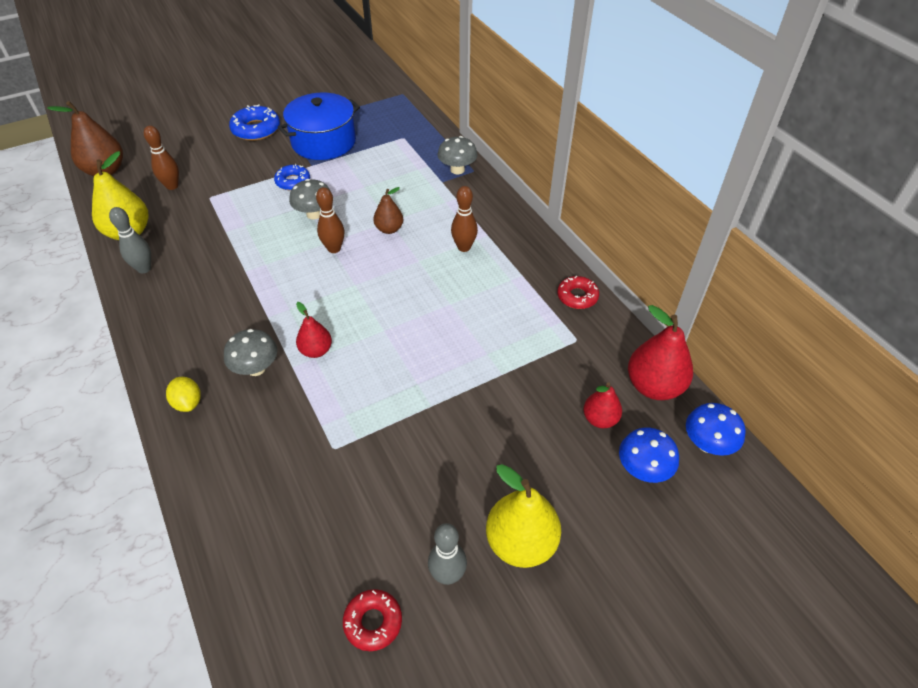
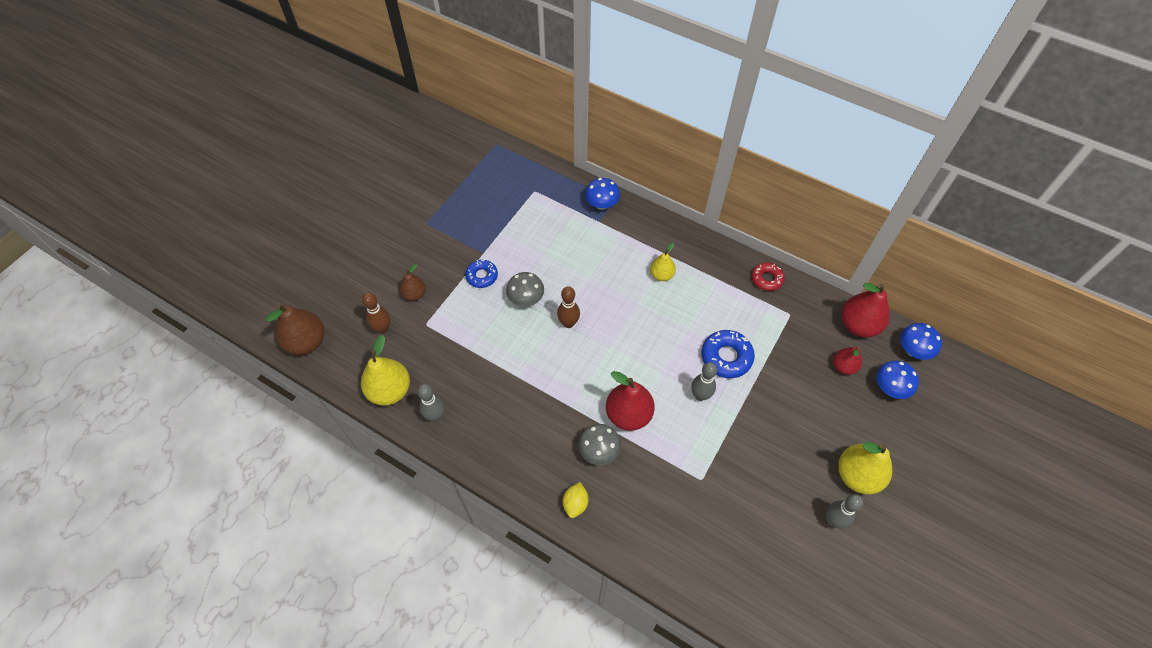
camera: 30 degrees left, 10 degrees up
(188, 403) = (575, 503): yellow lemon -> yellow lemon turned 75 degrees clockwise
(256, 129) = (402, 237): blue donut -> blue donut (726, 357)
(316, 350) = (628, 414): red pear -> red pear, size x1.70
(323, 142) = (472, 224): blue pot -> none
(373, 622) = (814, 573): red donut -> none
(389, 229) = (595, 285): brown pear -> brown pear (414, 294)
(406, 369) = (700, 395): none -> grey bowling pin
(457, 170) = (602, 204): grey mushroom -> blue mushroom
(464, 247) = (661, 275): brown bowling pin -> yellow pear

